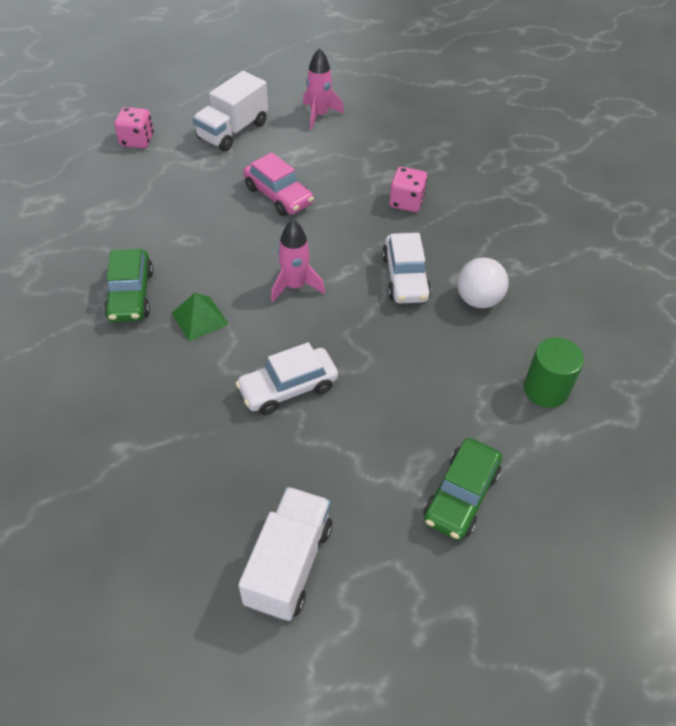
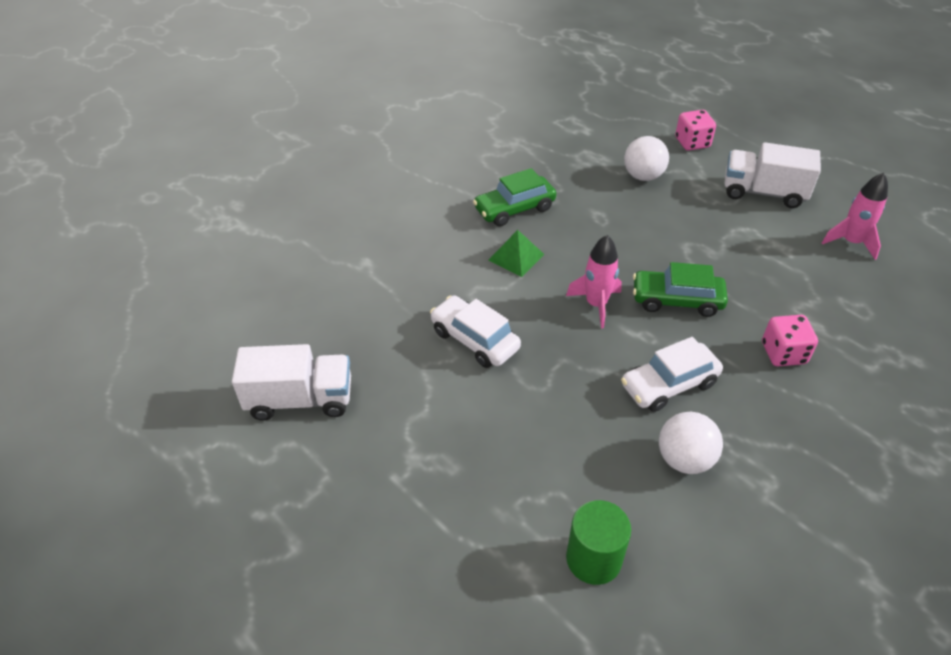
camera: 70 degrees right, 5 degrees down
(156, 189) = (643, 176): none -> white ball
(278, 195) = (704, 253): pink car -> none
(461, 496) = (417, 509): green car -> green car (676, 300)

